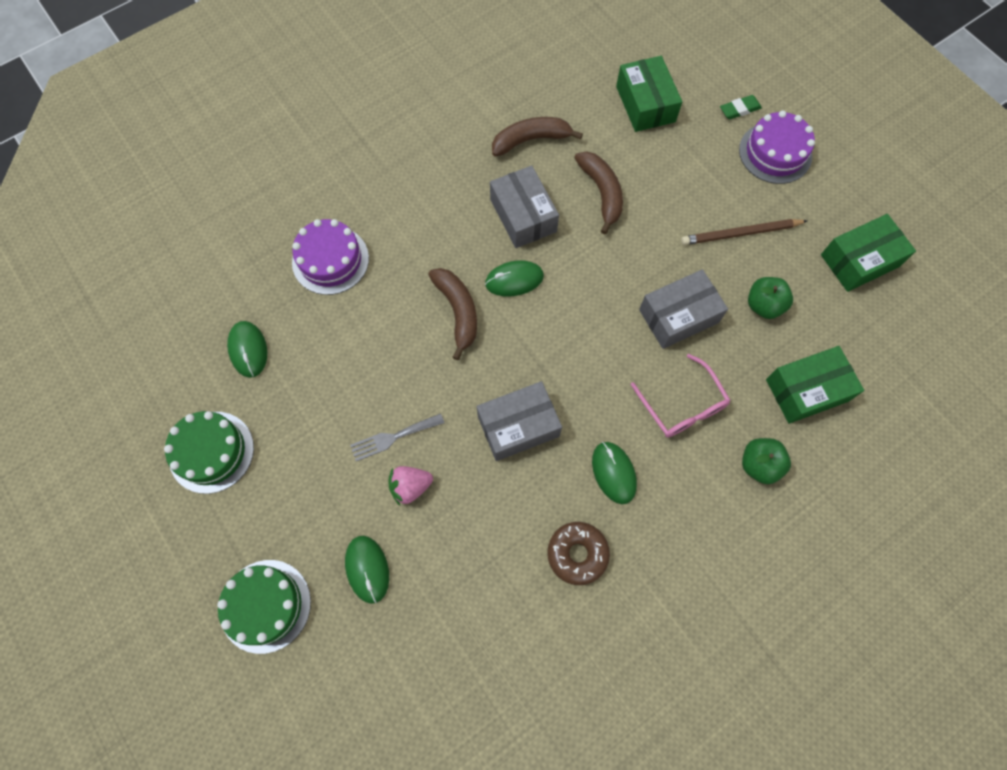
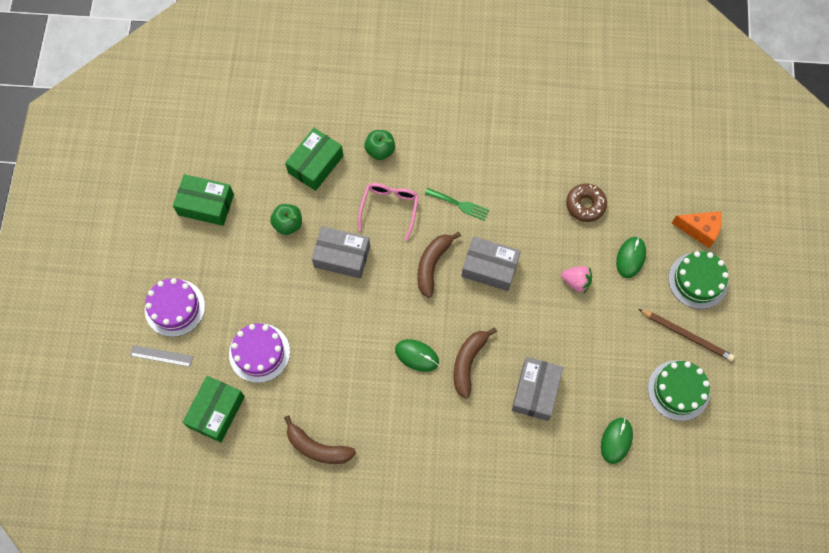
camera: 140 degrees left, 0 degrees up
(304, 680) = (699, 230): none -> orange cheese
(330, 260) = (521, 464): purple cake -> purple cake (259, 353)
(393, 437) = (566, 316): grey fork -> none
(523, 215) = (372, 395): grey box -> grey box (535, 391)
(577, 554) = (514, 182): brown donut -> brown donut (585, 205)
(601, 193) = (309, 370): brown banana -> brown banana (432, 265)
(613, 473) = (459, 204): green mouse -> green fork
(739, 109) = (161, 356): green eraser -> grey ruler
(740, 234) = (254, 274): brown pencil -> brown pencil (687, 335)
(807, 390) = (315, 164): green box -> green box turned 75 degrees counterclockwise

